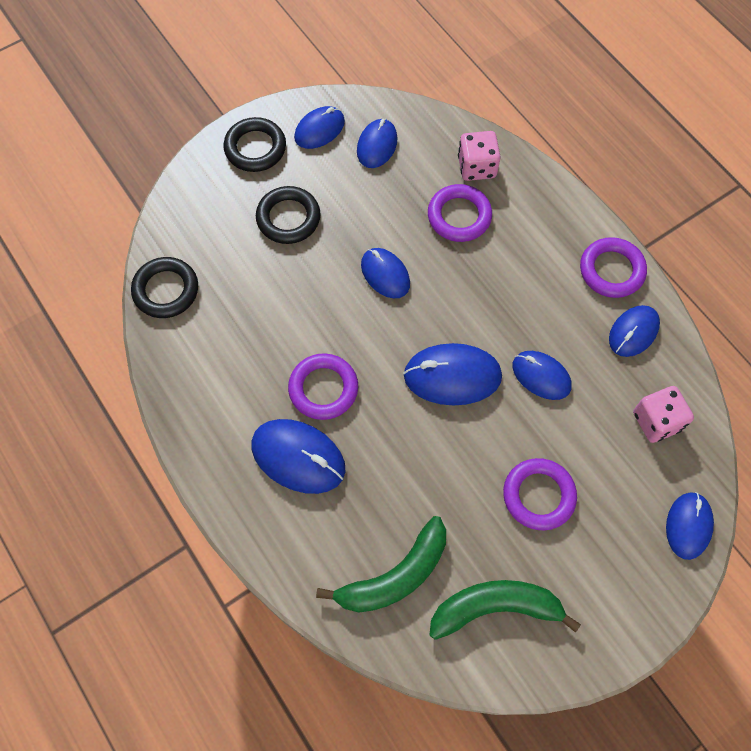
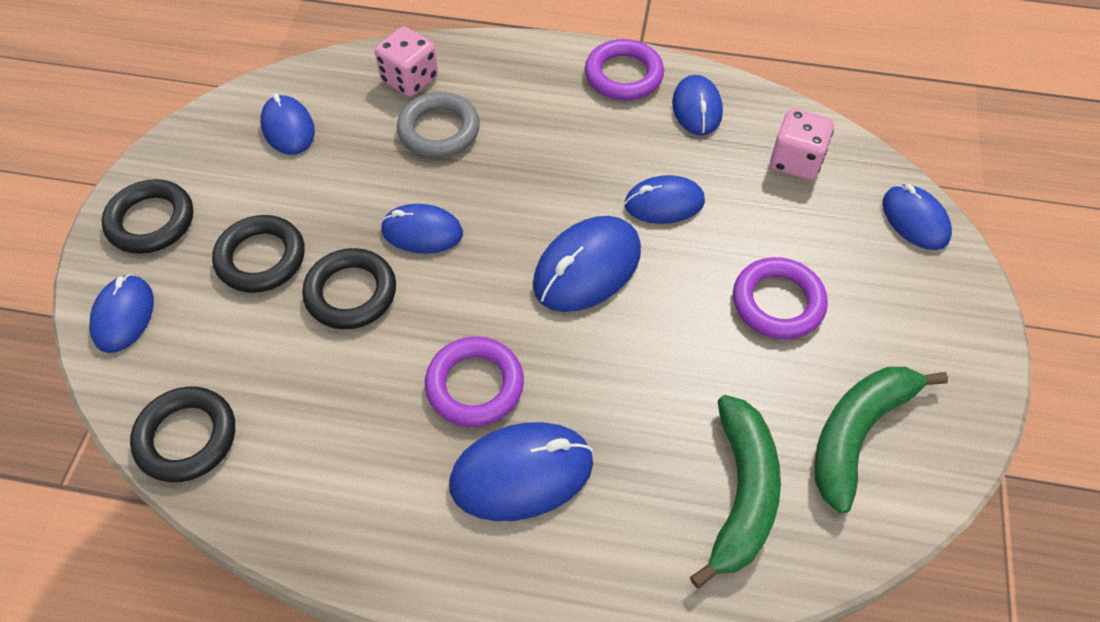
camera: 45 degrees left, 10 degrees down
(313, 279) = (351, 293): none -> black ring
(319, 130) = (209, 156): blue mouse -> blue mouse (123, 316)
(459, 216) = (439, 130): purple ring -> grey ring

